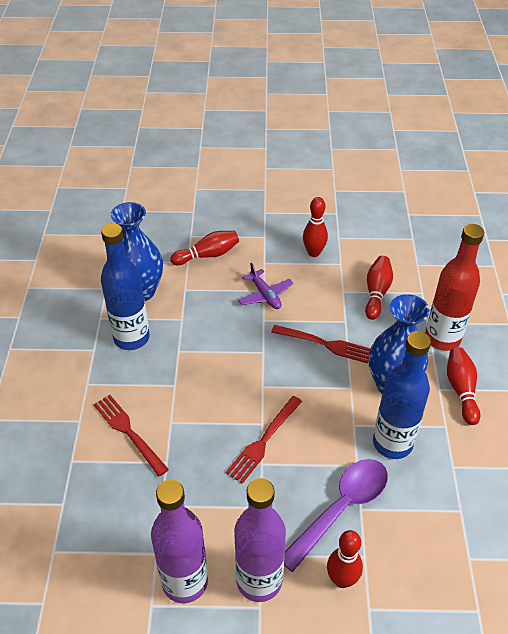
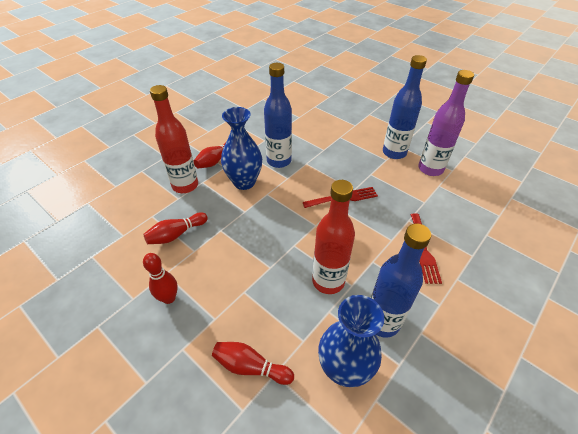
camera: 140 degrees left, 0 degrees up
(202, 341) = (328, 281): none -> red bottle
(259, 580) = (394, 153): purple bottle -> blue bottle
(265, 295) = (247, 286): purple plane -> none
(325, 344) = (251, 224): red fork -> none
(341, 508) = (332, 154): purple spoon -> none
(342, 580) = (357, 136): red bowling pin -> none

